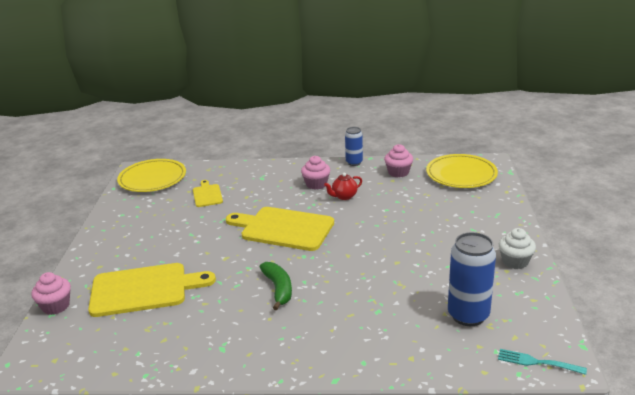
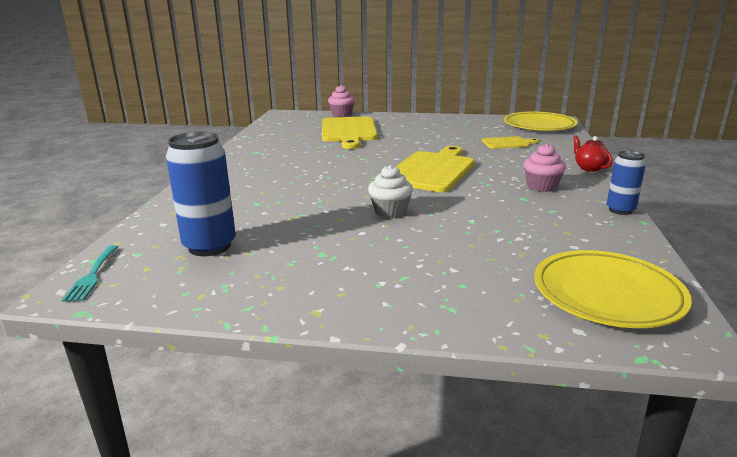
camera: 95 degrees right, 5 degrees down
(278, 289) = (322, 168): green banana -> none
(344, 196) = (509, 199): red teapot -> red teapot (589, 168)
(398, 172) = (596, 238): pink cupcake -> none
(515, 261) = (298, 298): white cupcake -> white cupcake (390, 211)
(538, 362) = (92, 274): turquoise fork -> turquoise fork turned 150 degrees clockwise

